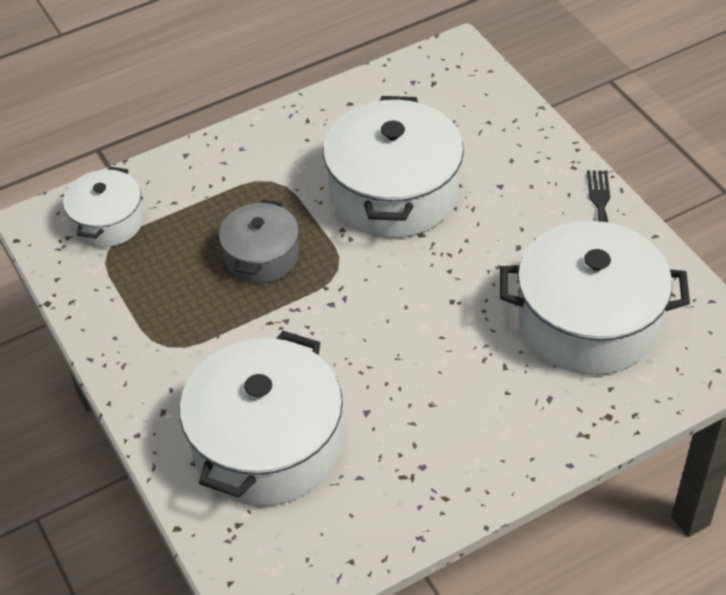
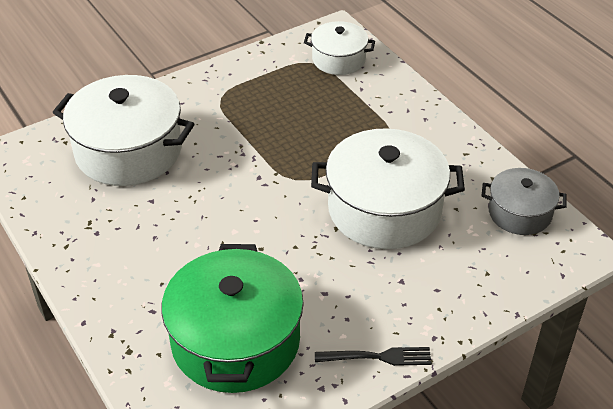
camera: 85 degrees right, 5 degrees down
(261, 256) = (307, 137): grey pot -> grey pot (519, 213)
(588, 321) = (235, 341): white pot -> green pot

